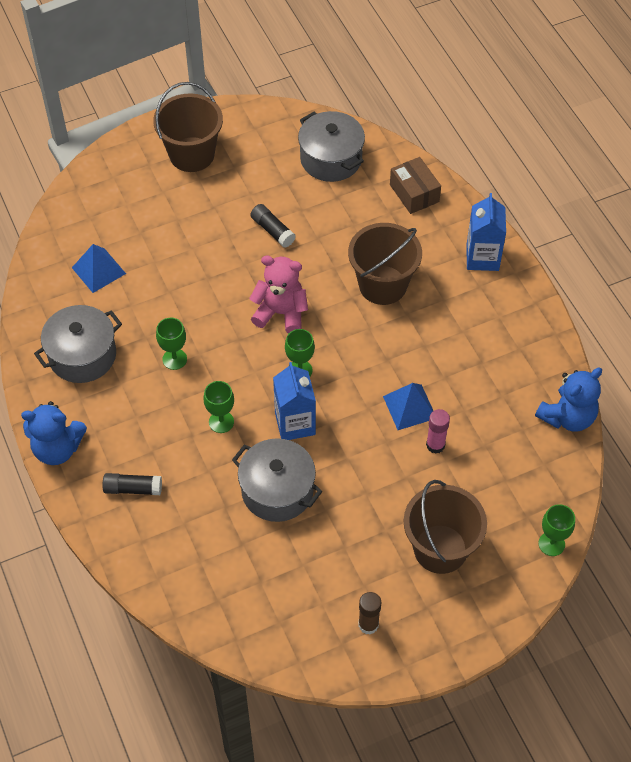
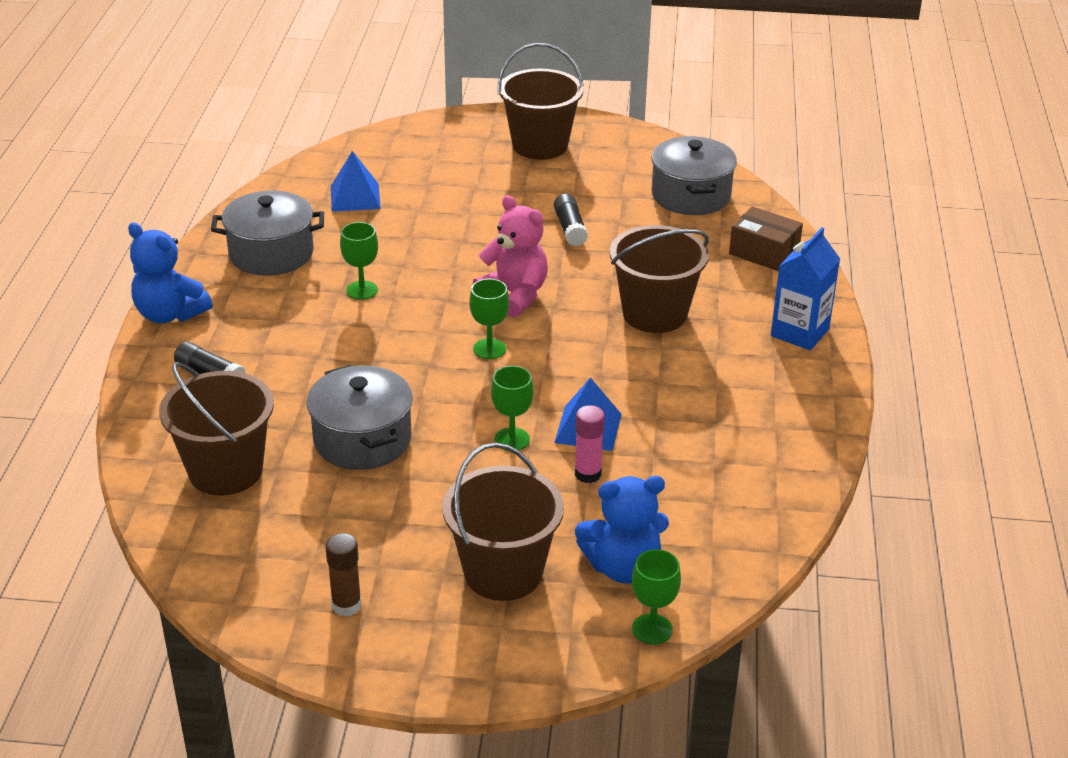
camera: 30 degrees right, 20 degrees down
(210, 563) = (225, 471): none -> brown bucket
(221, 422) = (359, 358): green goblet -> green goblet (512, 439)
(295, 423) = (439, 391): blue carton -> none
(414, 193) = (764, 252): brown box -> brown box turned 60 degrees counterclockwise
(567, 417) = (783, 515): blue teddy bear -> blue teddy bear (623, 567)

